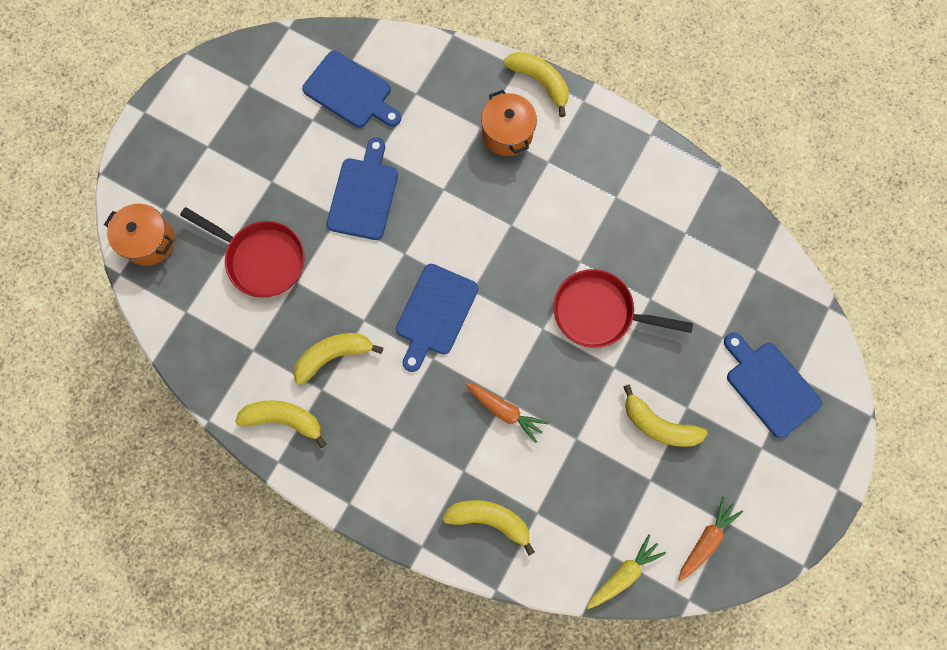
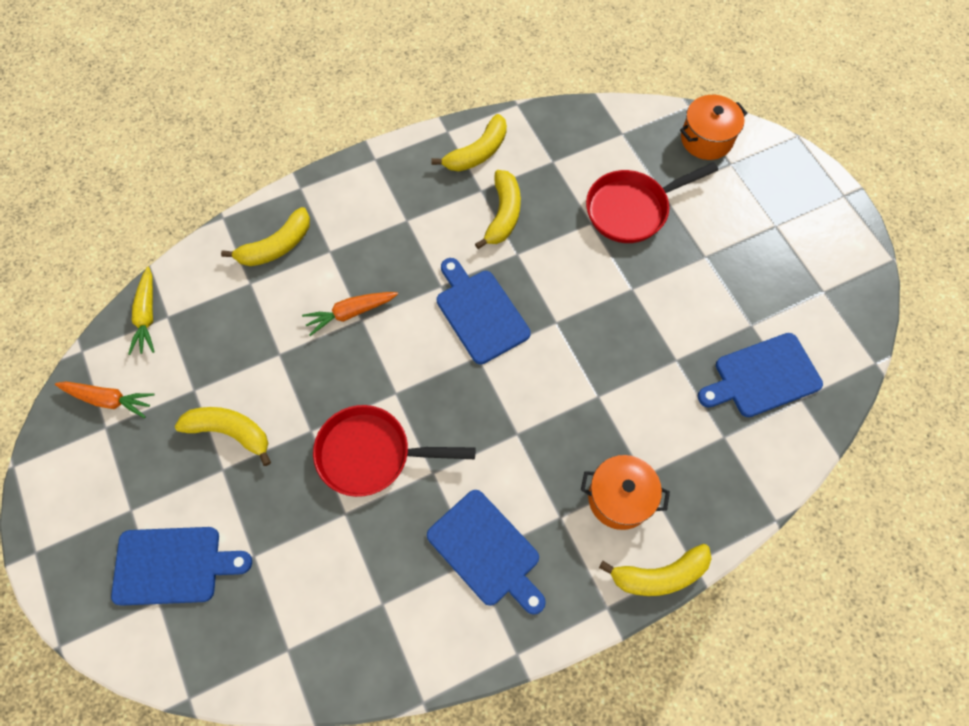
camera: 125 degrees right, 10 degrees down
(364, 194) = (640, 324): blue cutting board -> blue cutting board (486, 551)
(598, 312) = (371, 454): red pan -> red pan turned 135 degrees counterclockwise
(658, 425) = (230, 432): yellow banana -> yellow banana turned 45 degrees clockwise
(706, 540) = (109, 400): orange carrot -> orange carrot turned 60 degrees counterclockwise

